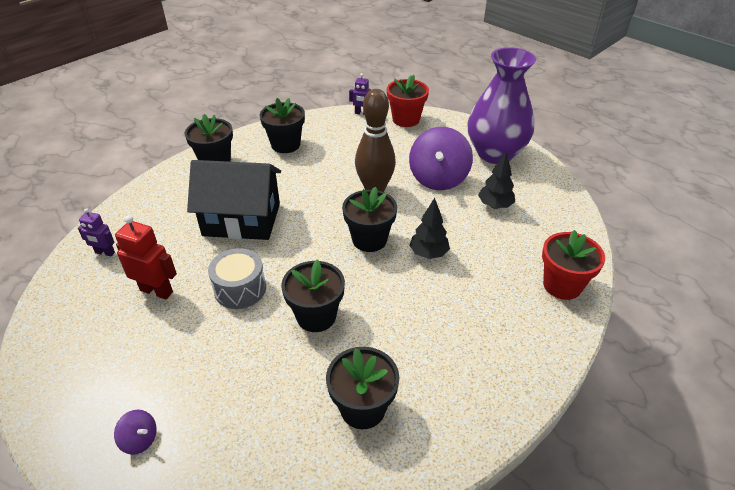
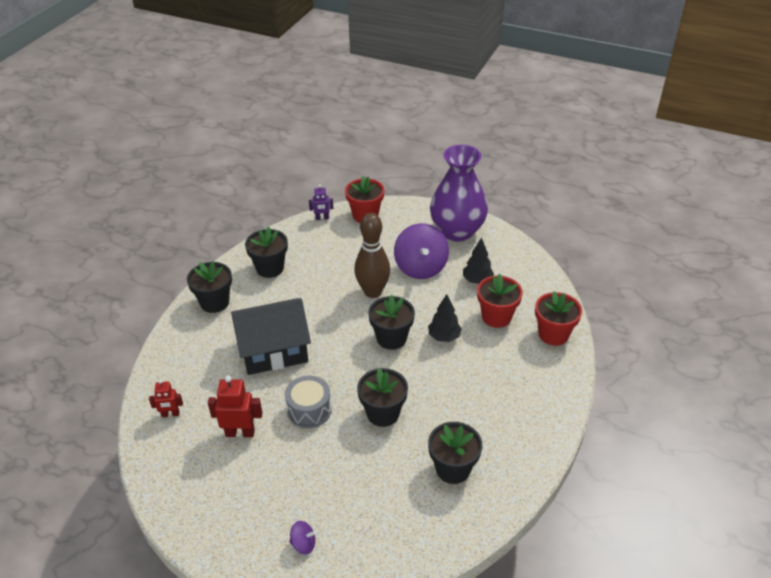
camera: 20 degrees left, 0 degrees up
(105, 253) = (170, 414): purple robot -> red robot
(500, 248) = (496, 317): none -> red flower pot

